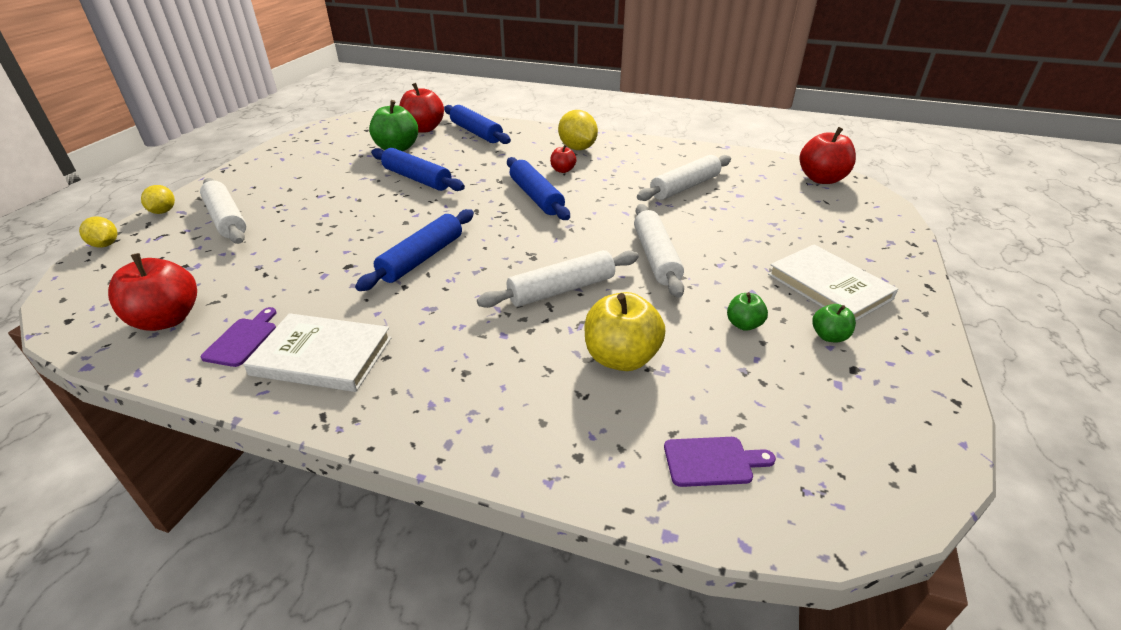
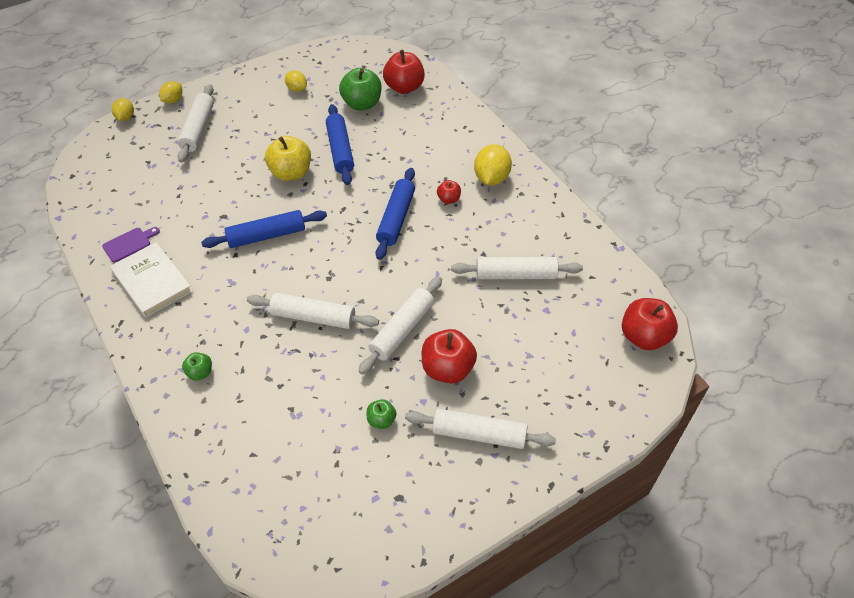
camera: 40 degrees right, 15 degrees up
(167, 319) = (110, 204): red apple -> red apple (447, 369)
(314, 160) = (297, 89): none -> yellow lemon
(476, 132) = (437, 113): blue rolling pin -> none
(621, 358) = (285, 390): yellow apple -> yellow apple (291, 173)
(712, 461) = (249, 484): purple cutting board -> none
(828, 286) = (479, 434): white book -> white rolling pin
(829, 336) = (419, 467): green apple -> green apple (200, 372)

